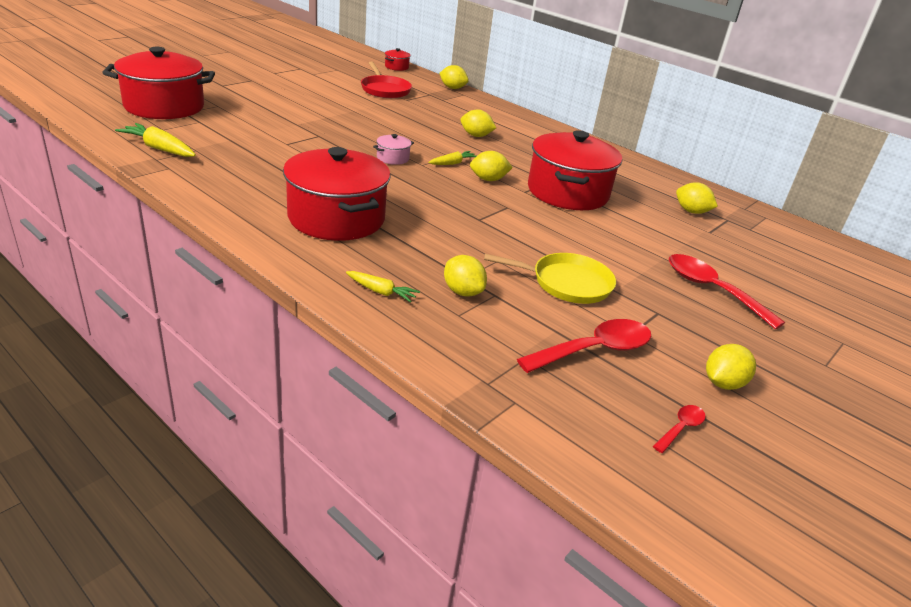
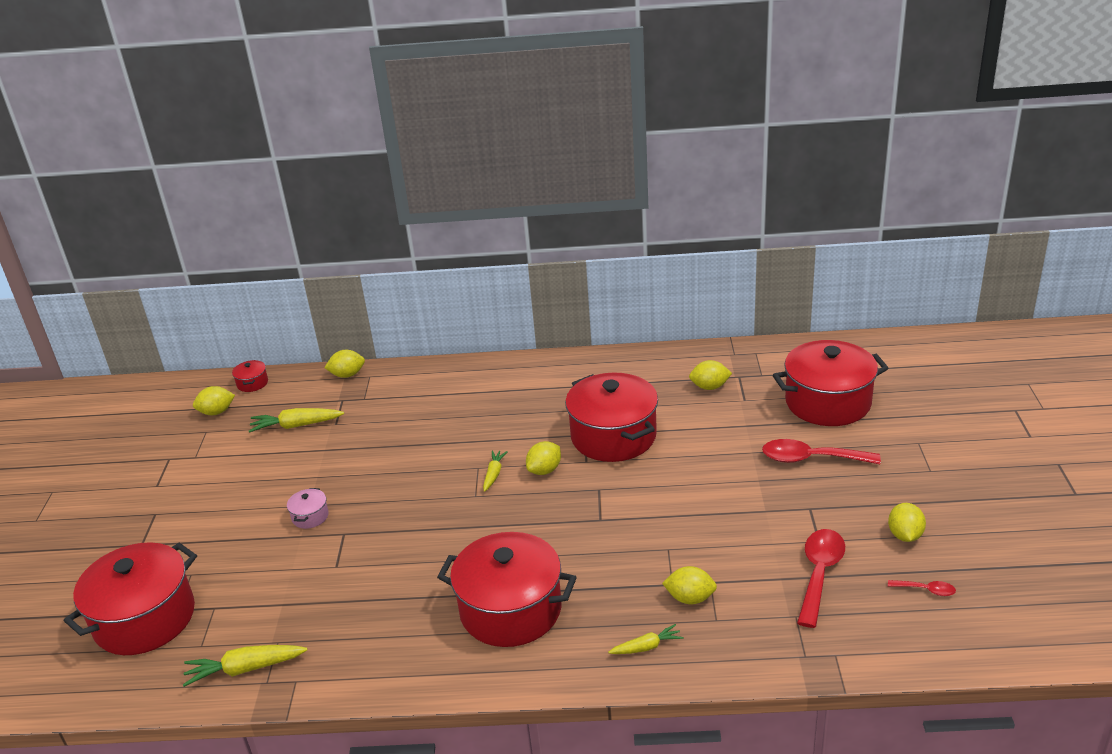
camera: 35 degrees left, 0 degrees up
(385, 90) = (296, 425): red pan -> yellow carrot
(393, 158) = (443, 508): pink pot -> pink pot (310, 516)
(476, 136) = (460, 425): yellow lemon -> yellow lemon (217, 412)
(567, 283) = (733, 530): yellow pan -> none
(681, 428) = (926, 590): red spoon -> red spoon turned 105 degrees clockwise
(787, 272) = (828, 402): none -> red pot

